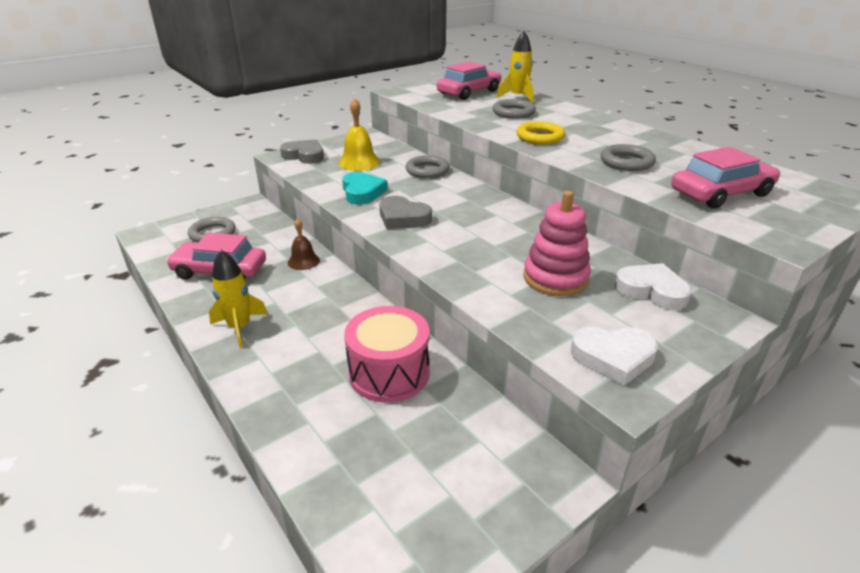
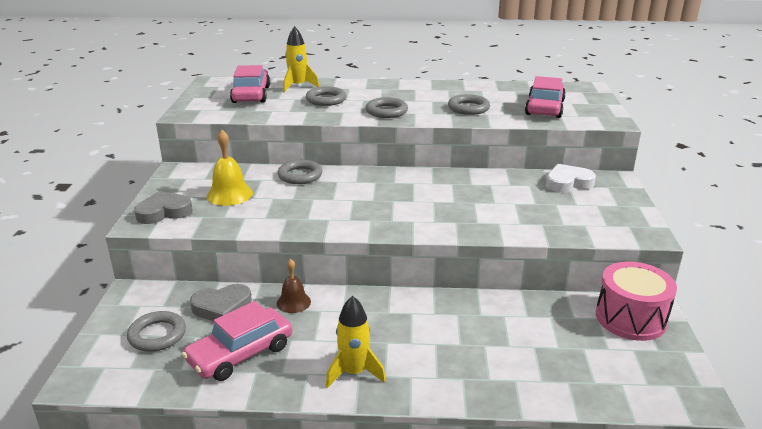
camera: 50 degrees left, 5 degrees down
(362, 192) = (291, 214): turquoise heart -> none
(389, 373) = (497, 323): pink drum -> pink drum (630, 318)
(403, 218) = (364, 216): grey heart -> grey heart (222, 307)
(540, 137) = (386, 111): yellow ring -> grey ring
(555, 278) = (520, 201): pink stacking toy -> none
(613, 357) = (617, 224): white heart -> none

